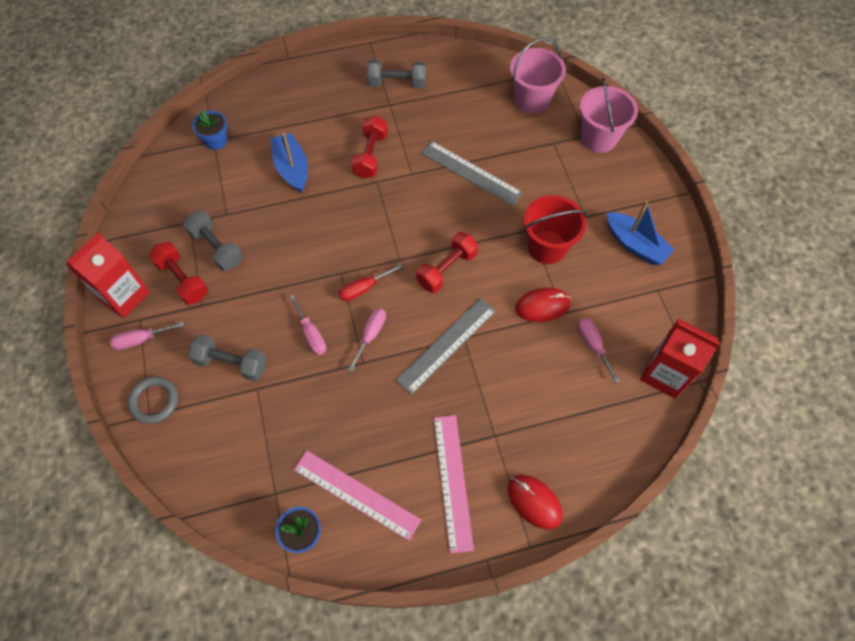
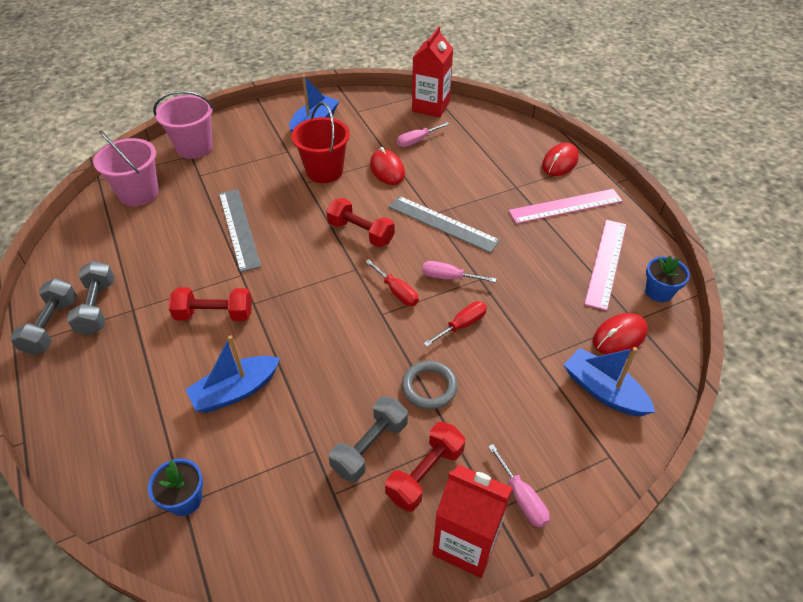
camera: 100 degrees left, 15 degrees down
(154, 401) = (592, 456): grey ring -> grey ring (429, 387)
(208, 432) = (603, 391): none -> blue boat
(231, 363) = (519, 390): grey dumbbell -> grey dumbbell (51, 326)
(260, 470) = (619, 336): none -> red mouse
(311, 334) = (462, 325): pink screwdriver -> red screwdriver
(470, 173) = (239, 228): grey ruler -> grey ruler turned 45 degrees counterclockwise

